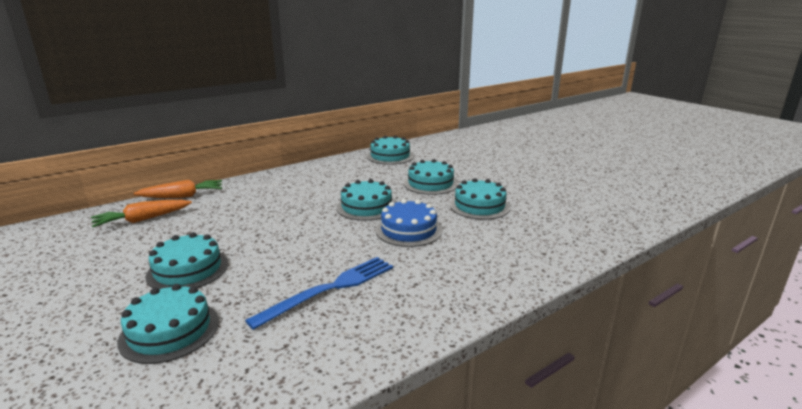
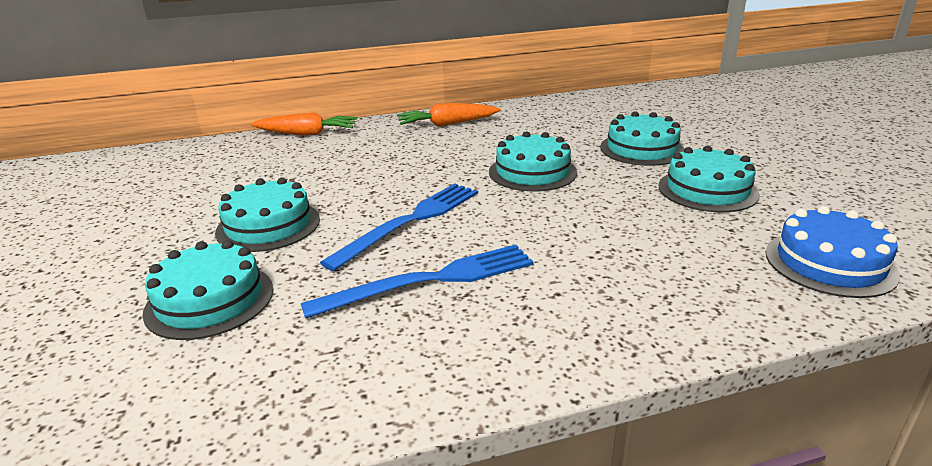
camera: 20 degrees right, 5 degrees up
(142, 220) = (249, 157): orange carrot -> orange carrot (447, 124)
(297, 251) = (410, 221): none -> blue fork
(390, 156) = (597, 105): turquoise cake -> none
(408, 230) = (580, 212): blue cake -> blue cake (829, 263)

